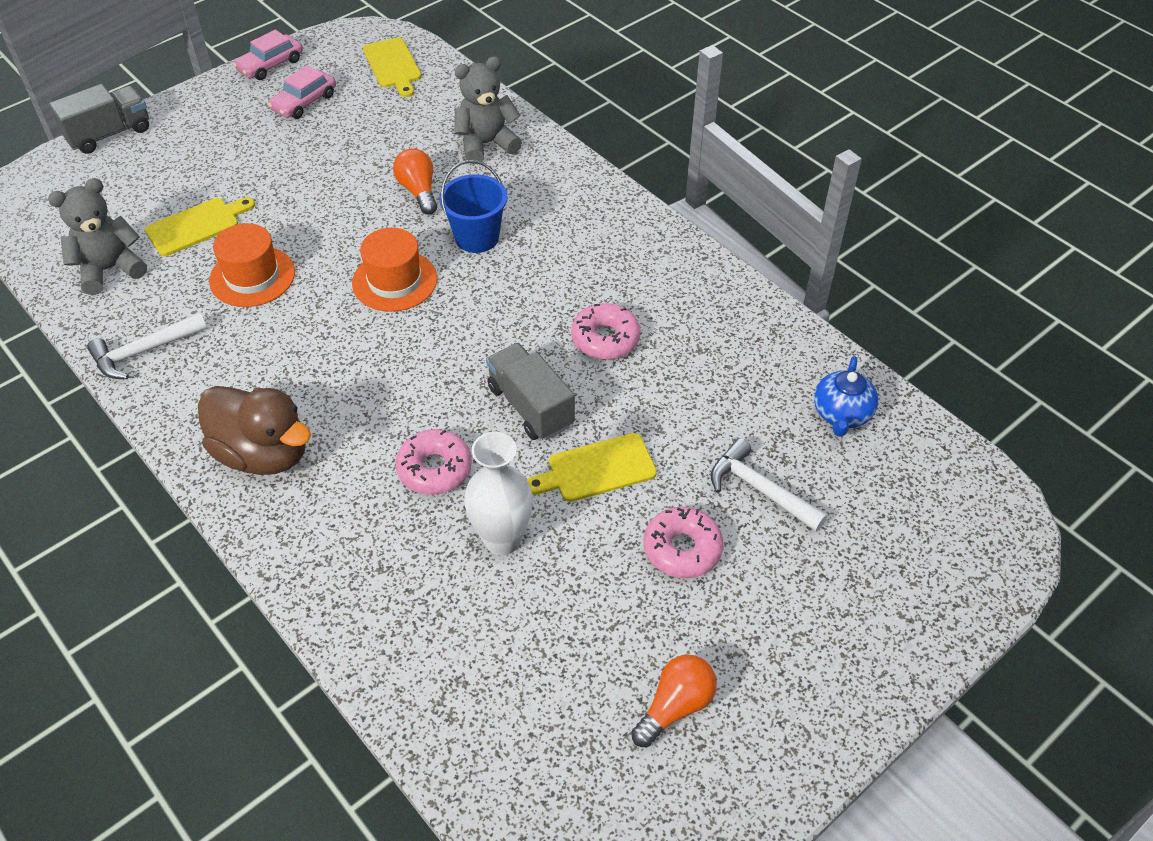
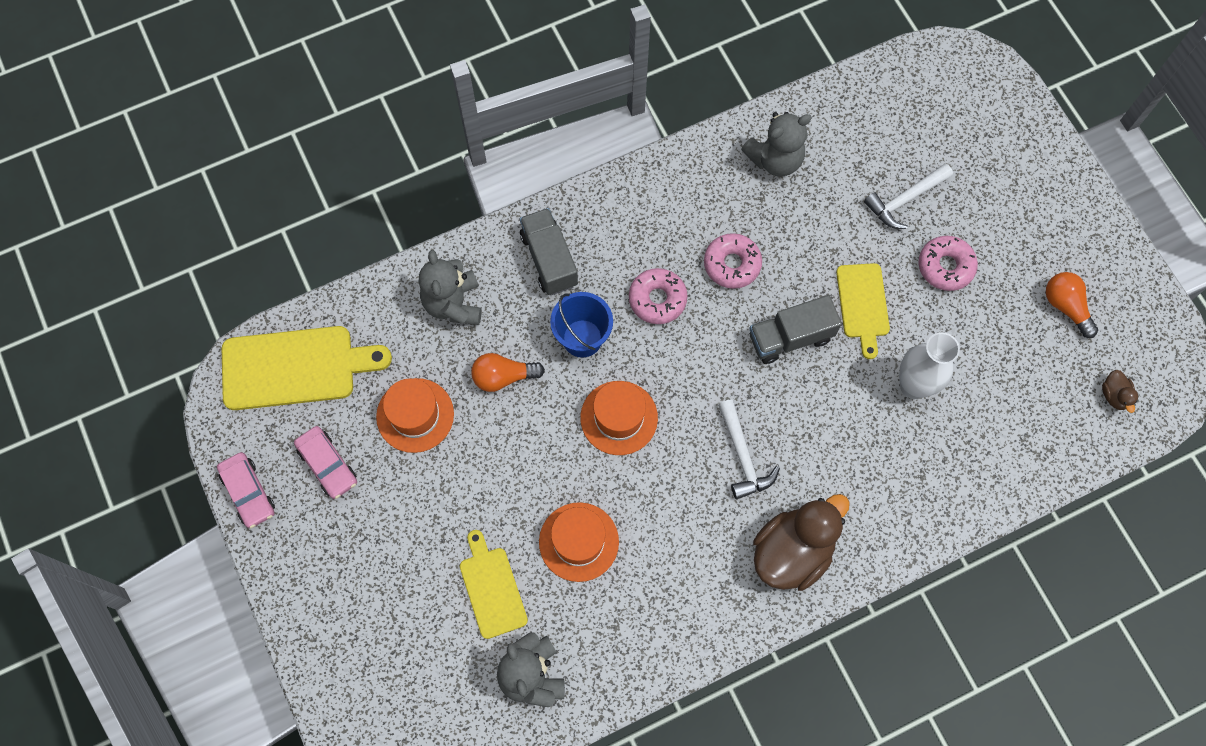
camera: 75 degrees left, 20 degrees up
(109, 134) = (315, 672): grey truck -> grey truck (549, 260)
(144, 351) = (651, 646): white hammer -> white hammer (743, 456)
(364, 143) = (415, 415): none -> orange hat
(393, 65) = (295, 368): yellow cutting board -> yellow cutting board, size x1.65
(435, 469) = (837, 421): pink donut -> pink donut (657, 299)
(554, 793) = (1114, 395): none -> brown duck
(756, 353) = (775, 159): none -> grey teddy bear
(841, 414) = (849, 123): blue teapot -> none

